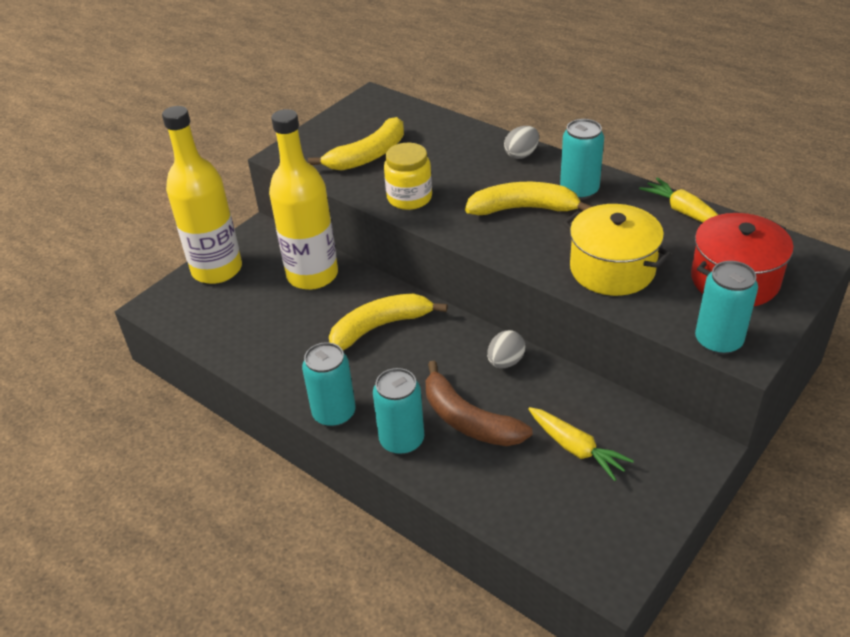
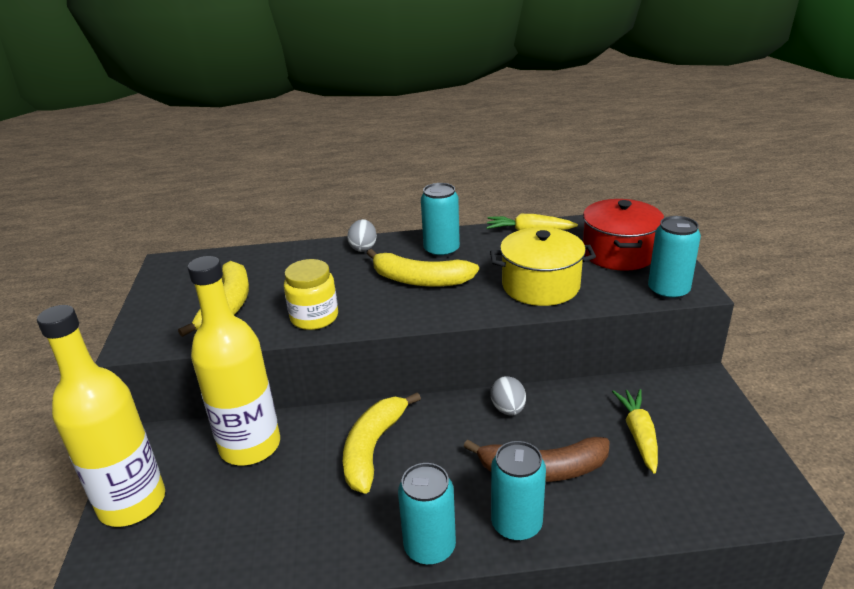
camera: 45 degrees left, 10 degrees down
(524, 209) = (420, 280): yellow banana -> yellow banana turned 120 degrees counterclockwise
(576, 448) = (639, 435): yellow carrot -> yellow carrot turned 90 degrees counterclockwise

